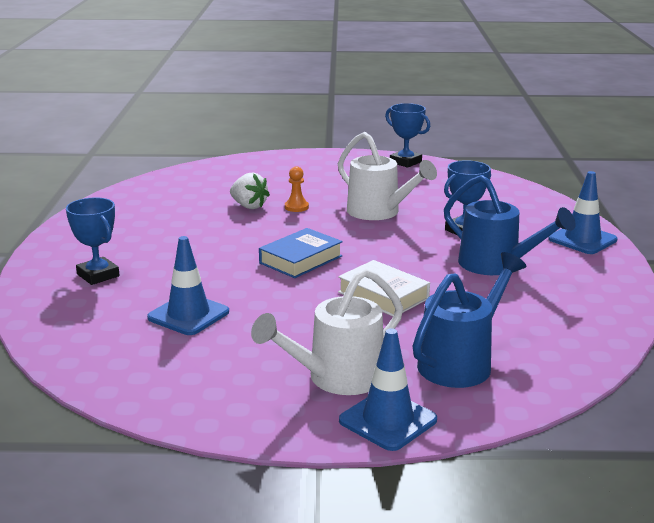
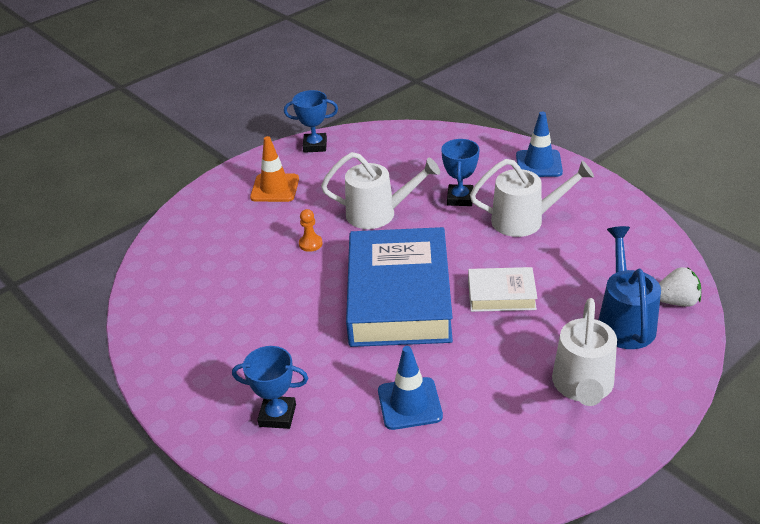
camera: 40 degrees left, 15 degrees up
(249, 206) = (272, 265): white strawberry -> white strawberry (676, 301)
(300, 259) = (399, 297): blue book -> blue book, size x2.11
(331, 172) = (275, 188): none -> orange traffic cone
(388, 420) = (655, 397): blue traffic cone -> none
(497, 265) = (525, 220): blue watering can -> white watering can

